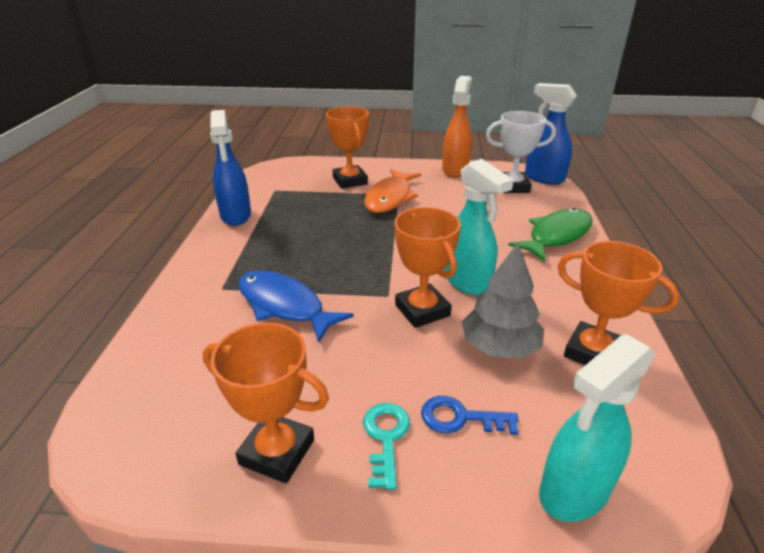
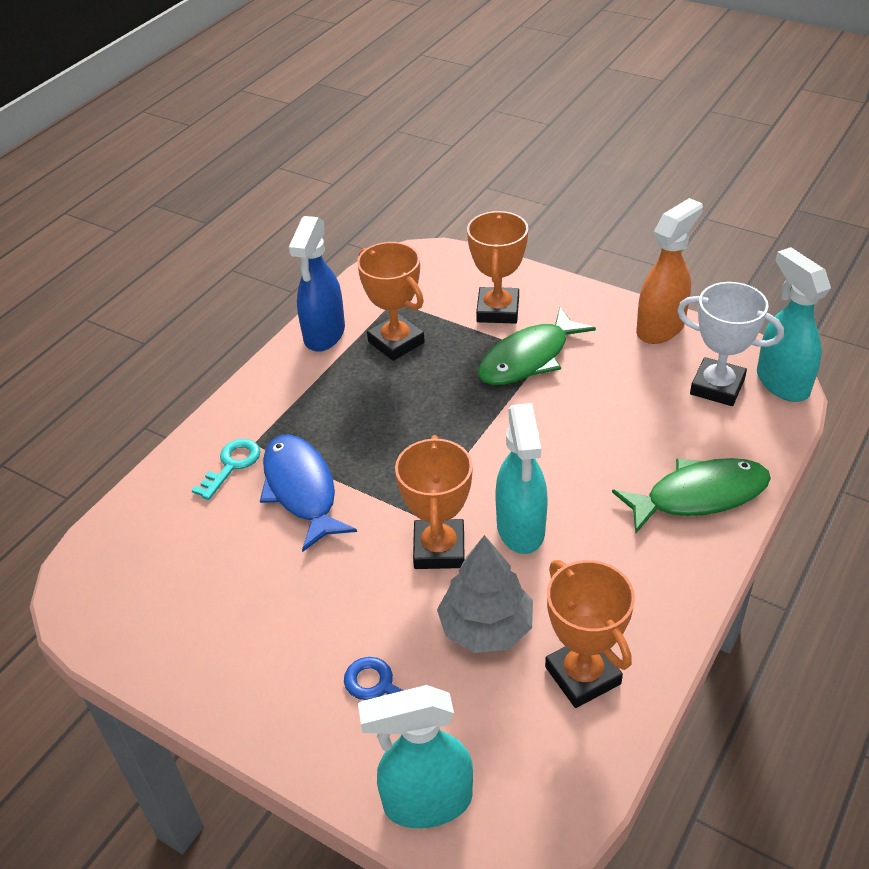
camera: 30 degrees right, 10 degrees up
(277, 452) = (204, 652): orange trophy -> orange trophy (396, 342)
(385, 437) = (301, 678): turquoise key -> turquoise key (232, 465)
(390, 198) = (528, 358): orange fish -> green fish
(543, 178) = (782, 382): blue spray bottle -> turquoise spray bottle

